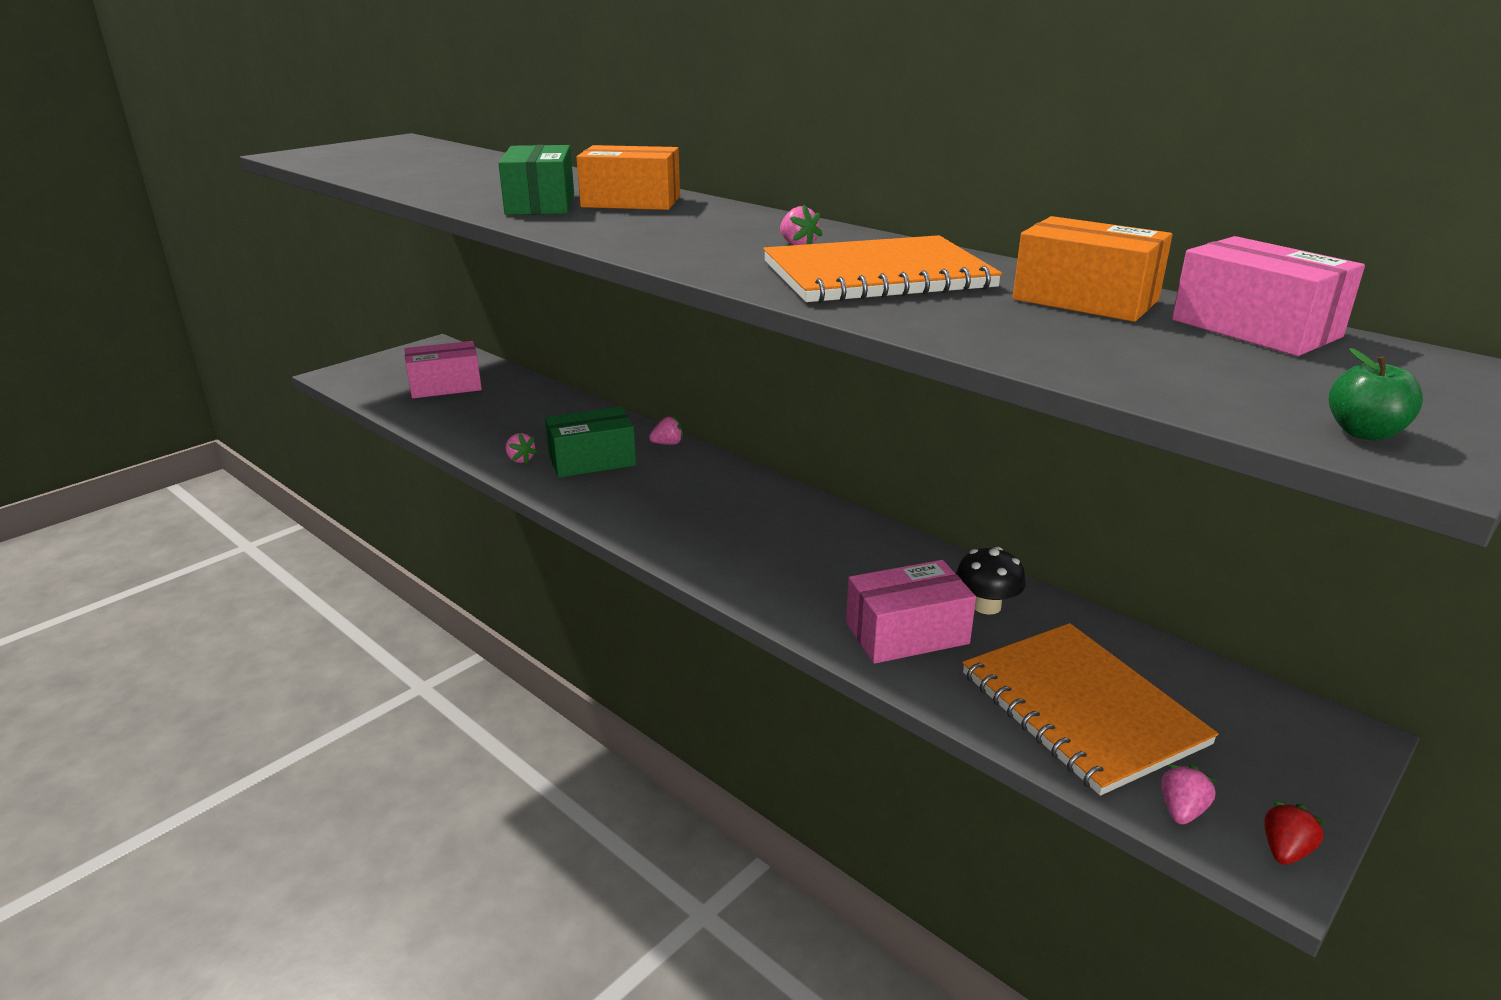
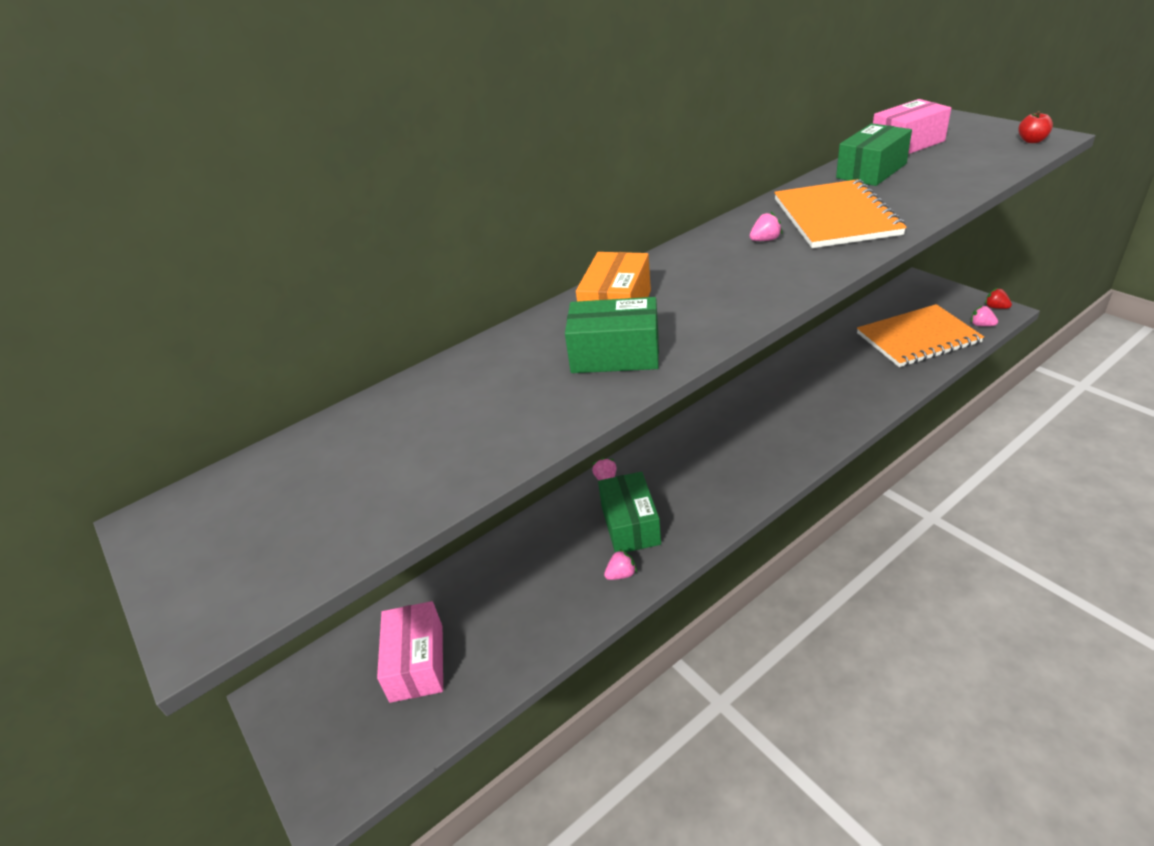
camera: 75 degrees left, 10 degrees up
(906, 633) = (865, 382): pink box -> none
(986, 606) = (832, 354): black mushroom -> none
(1085, 299) = (871, 171): orange box -> green box
(1364, 433) = (1032, 141): green apple -> red apple

